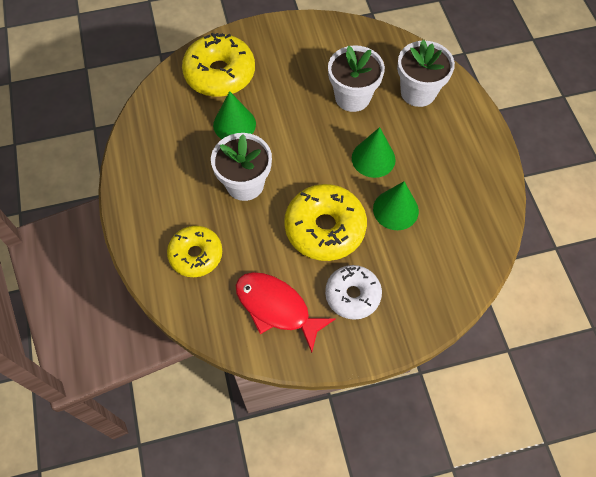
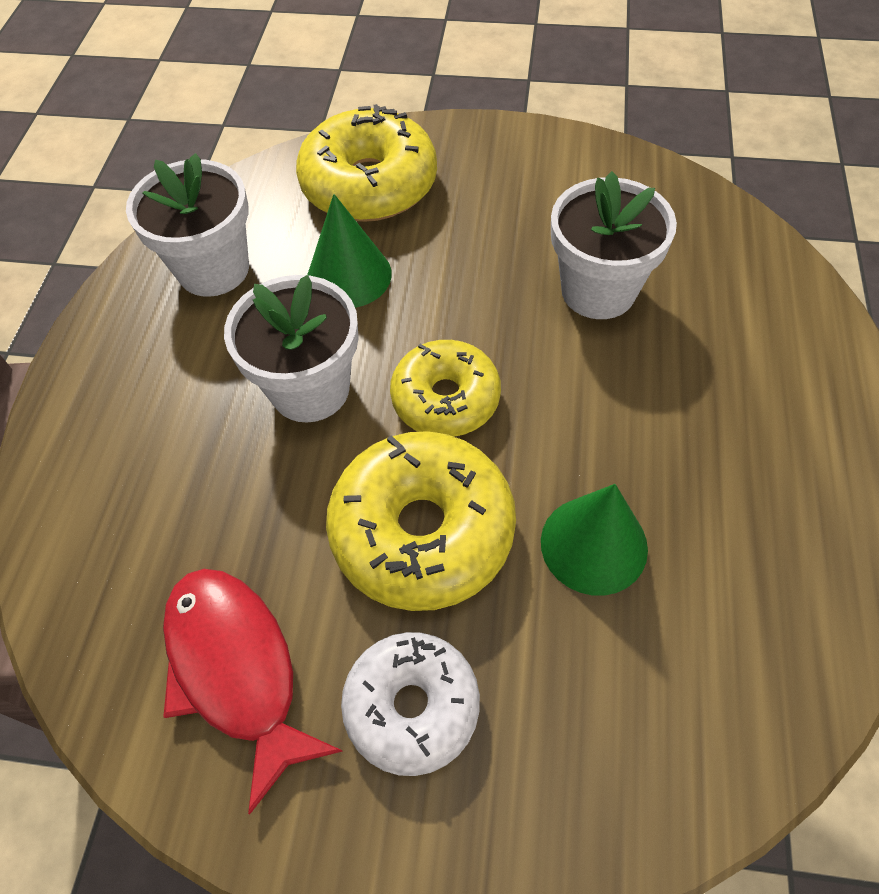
camera: 25 degrees right, 5 degrees down
(196, 255) = (144, 494): yellow donut -> yellow donut (445, 398)
(373, 158) = (590, 420): green cone -> none
(418, 92) = (740, 319): white flower pot -> white flower pot (213, 269)

